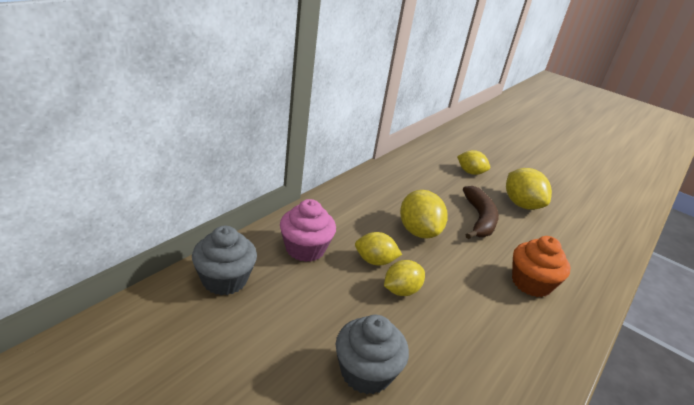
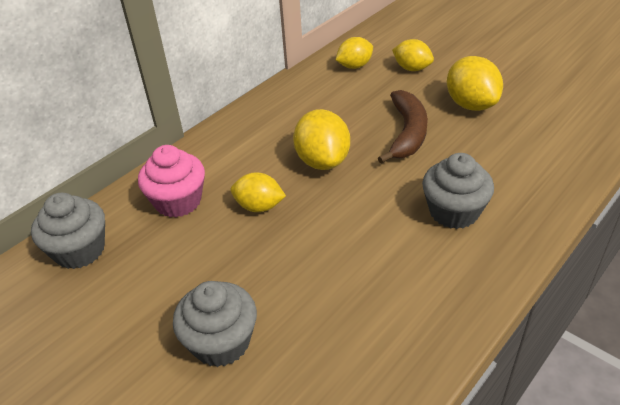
camera: 10 degrees right, 10 degrees up
(401, 290) = (283, 240): yellow lemon -> yellow lemon (354, 66)
(531, 283) = (453, 212): orange cupcake -> grey cupcake

